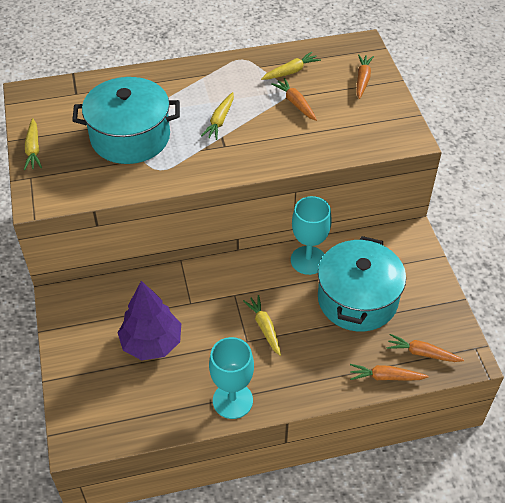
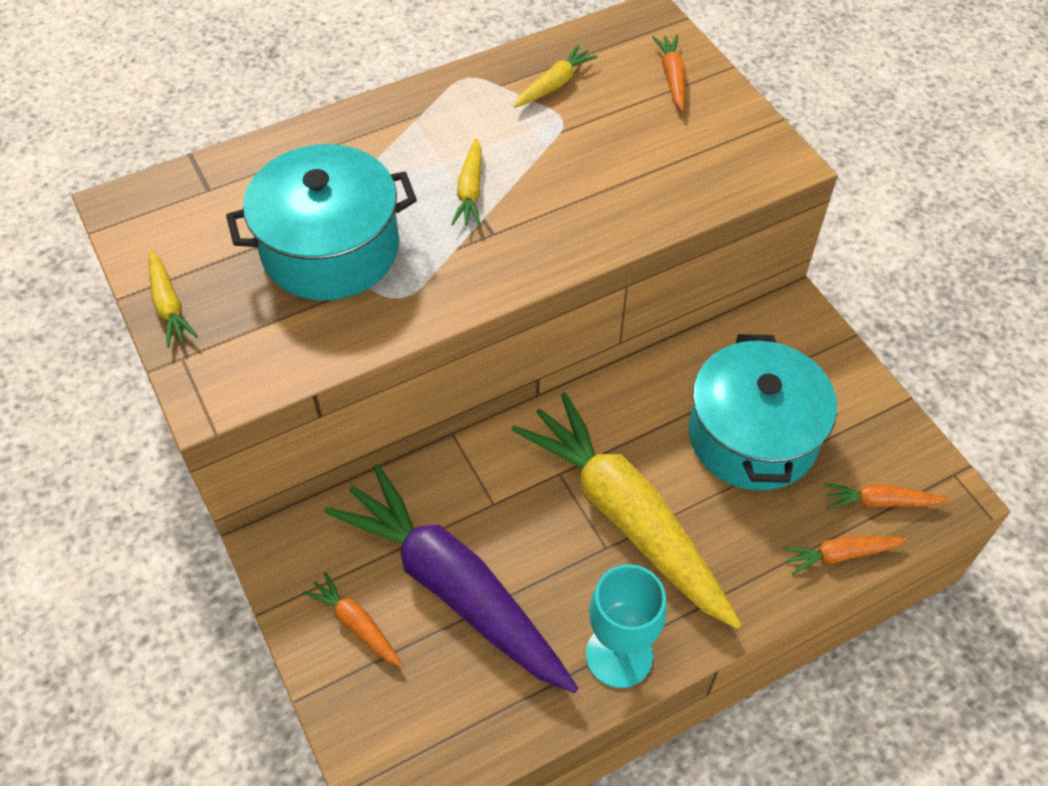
camera: 15 degrees left, 5 degrees up
(151, 343) = (454, 588): purple tree -> purple carrot
(264, 328) = (626, 518): yellow carrot -> yellow carrot, size x2.46
(295, 103) = (582, 137): orange carrot -> orange carrot (356, 624)
(308, 260) = (654, 388): turquoise goblet -> none

